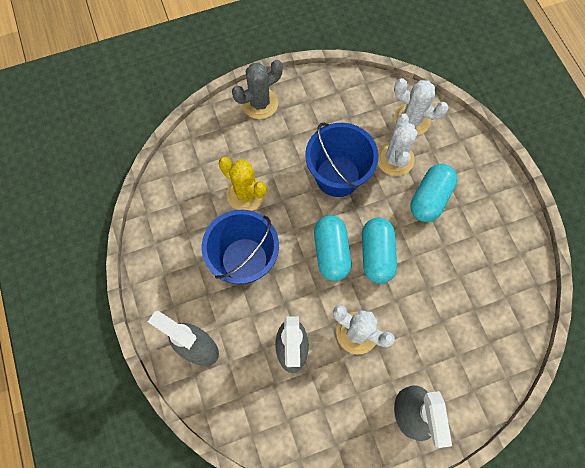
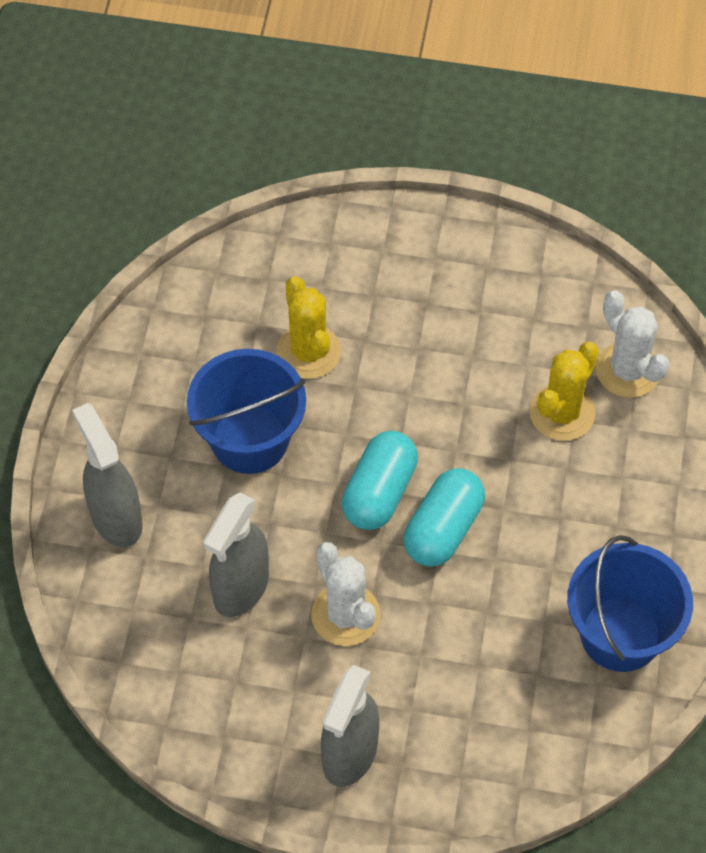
camera: 30 degrees right, 10 degrees down
(259, 103) = (410, 235): grey cactus -> none
(337, 176) = (458, 394): blue bucket -> blue bucket (620, 634)
(395, 159) = (562, 413): white cactus -> yellow cactus
(430, 199) = (576, 494): turquoise capsule -> none

